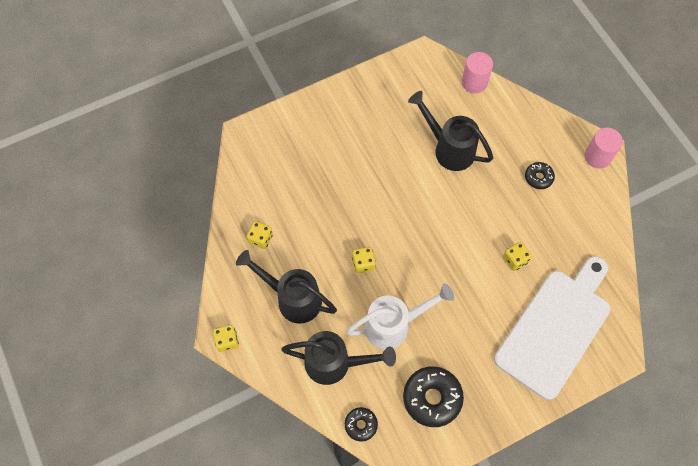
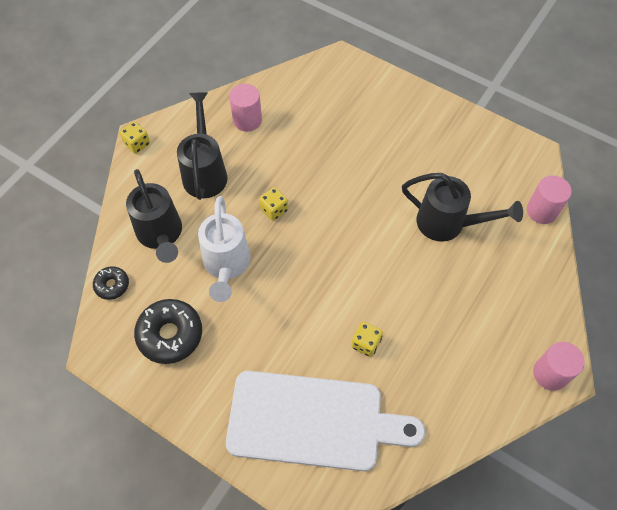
camera: 60 degrees right, 5 degrees down
(261, 239) = (247, 120): yellow dice -> pink cylinder
(393, 325) = (226, 265): white watering can -> white watering can turned 45 degrees clockwise
(449, 149) = (448, 224): black watering can -> black watering can turned 105 degrees clockwise
(538, 177) = (478, 323): black donut -> none

